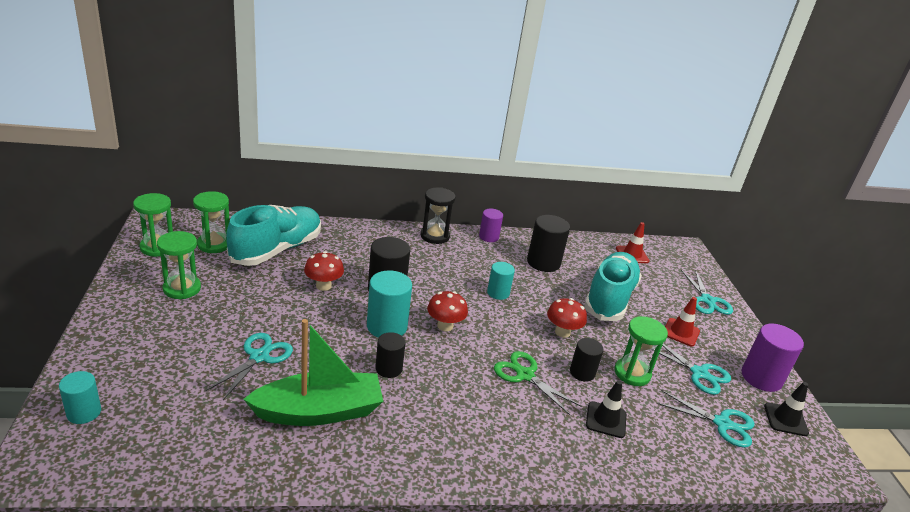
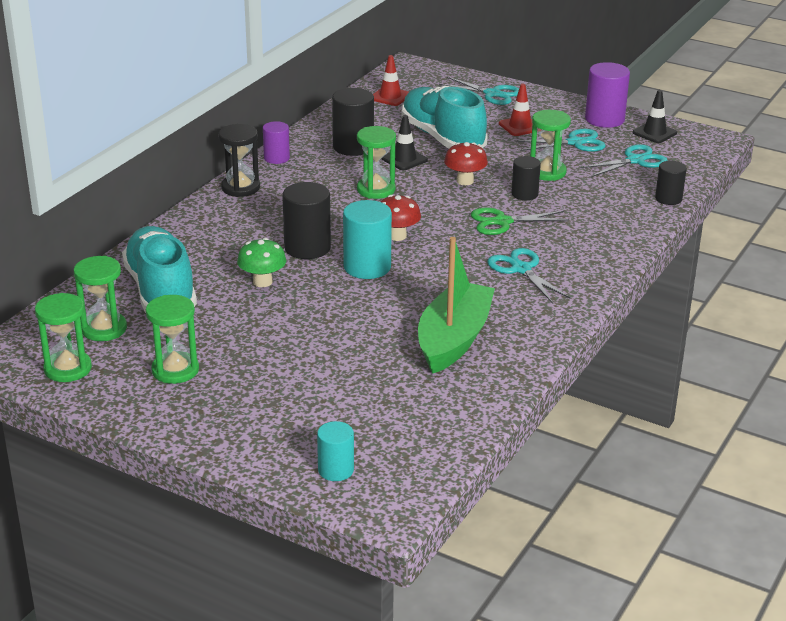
camera: 50 degrees left, 0 degrees up
(259, 357) = (344, 351): turquoise scissors -> turquoise scissors (521, 269)
(323, 286) = (262, 282): red mushroom -> green mushroom
(388, 368) = (429, 286): black cylinder -> black cylinder (668, 199)
(498, 293) = (376, 190): turquoise cylinder -> green hourglass
(606, 420) = (587, 207): black traffic cone -> black traffic cone (404, 159)

